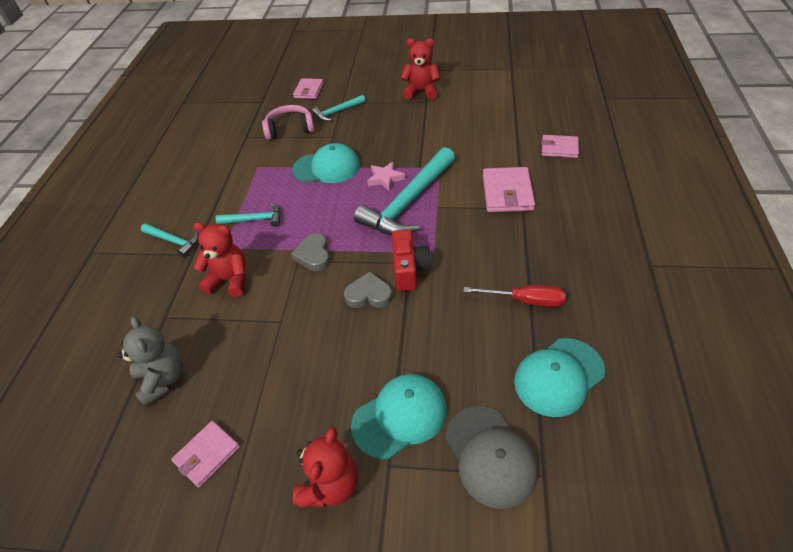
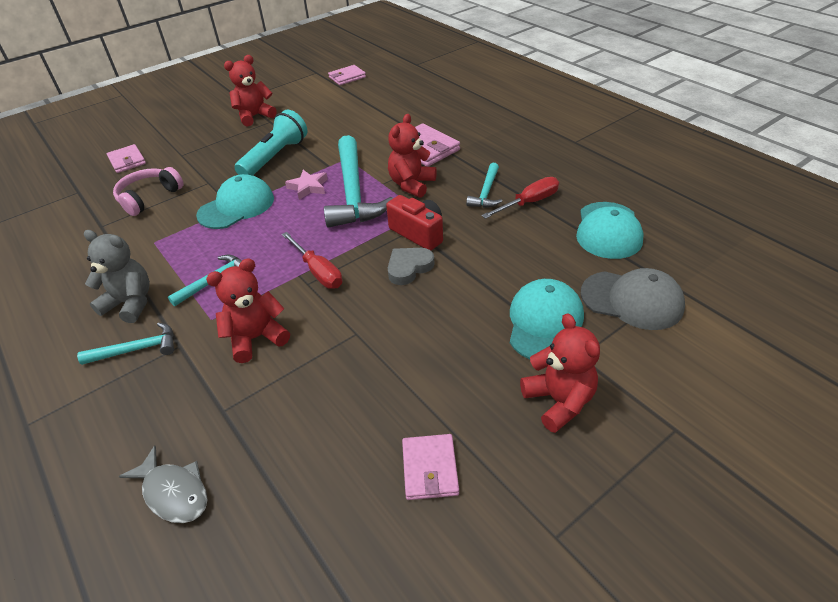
camera: 45 degrees left, 5 degrees down
(97, 349) = (174, 492): none -> grey fish
(163, 379) = (298, 455): grey teddy bear -> grey teddy bear (130, 303)
(314, 255) = (318, 271): grey heart -> red screwdriver
(337, 112) = (186, 163): turquoise hammer -> turquoise hammer (486, 192)
(394, 138) = (275, 157): none -> turquoise flashlight
(456, 221) = (411, 184): none -> red teddy bear
(559, 148) = (425, 106): pink wallet -> pink wallet (347, 77)

